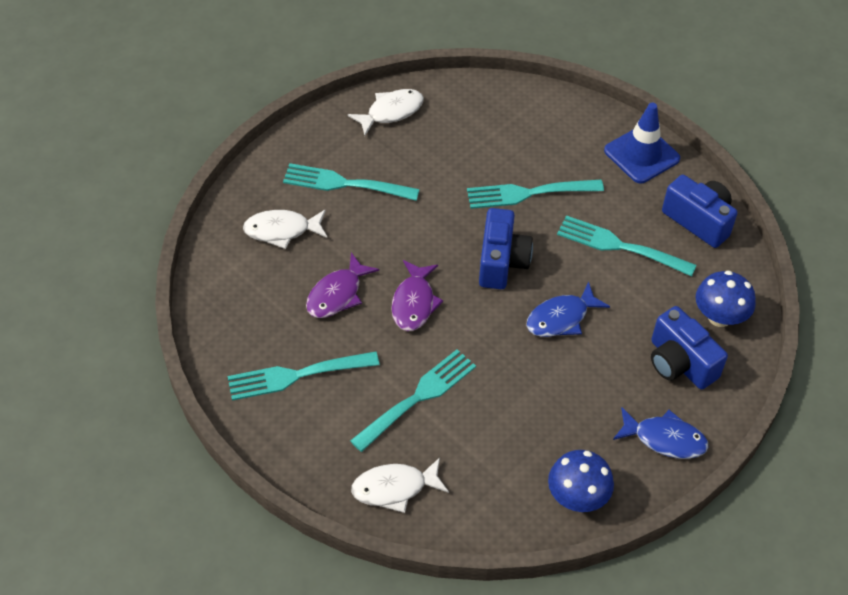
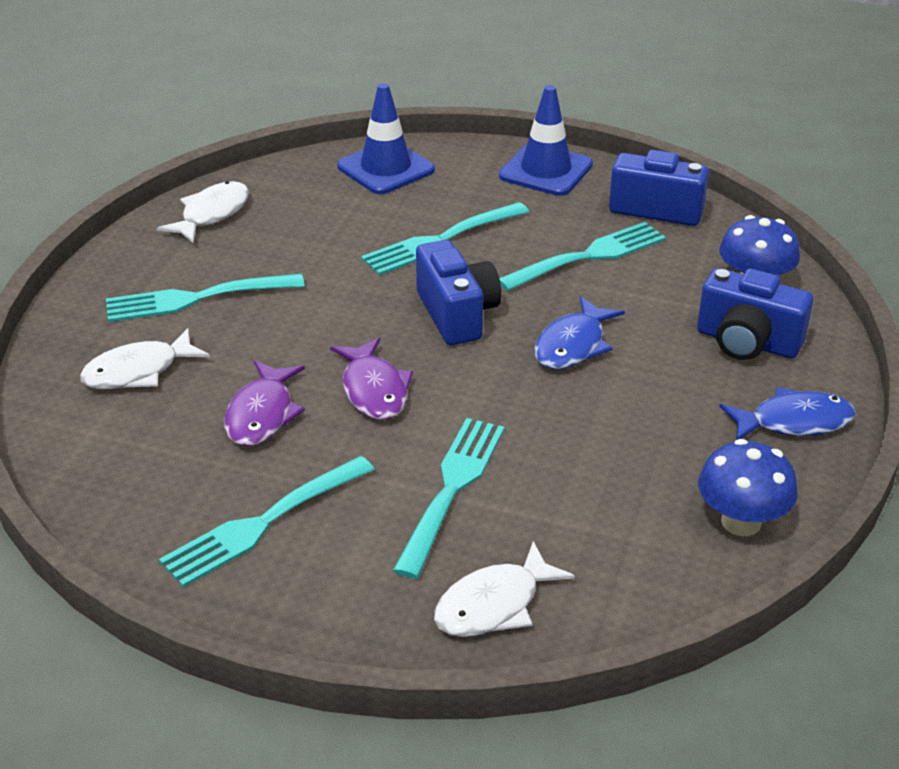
camera: 25 degrees left, 15 degrees down
(530, 111) = (386, 168): none -> blue traffic cone
(620, 246) = (588, 256): turquoise fork -> turquoise fork turned 150 degrees clockwise

